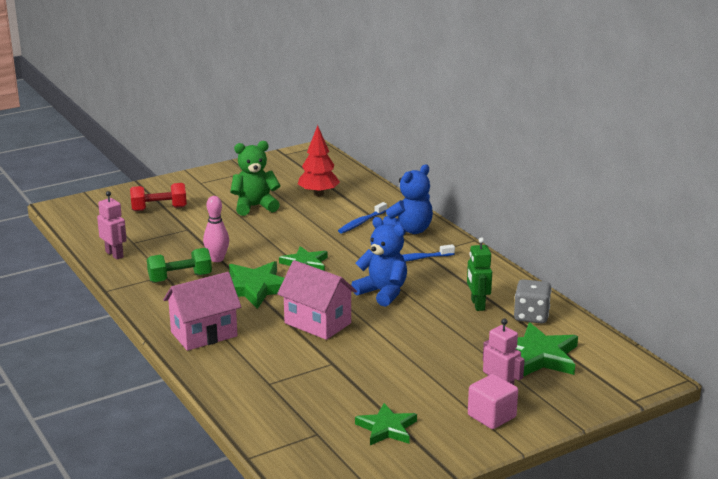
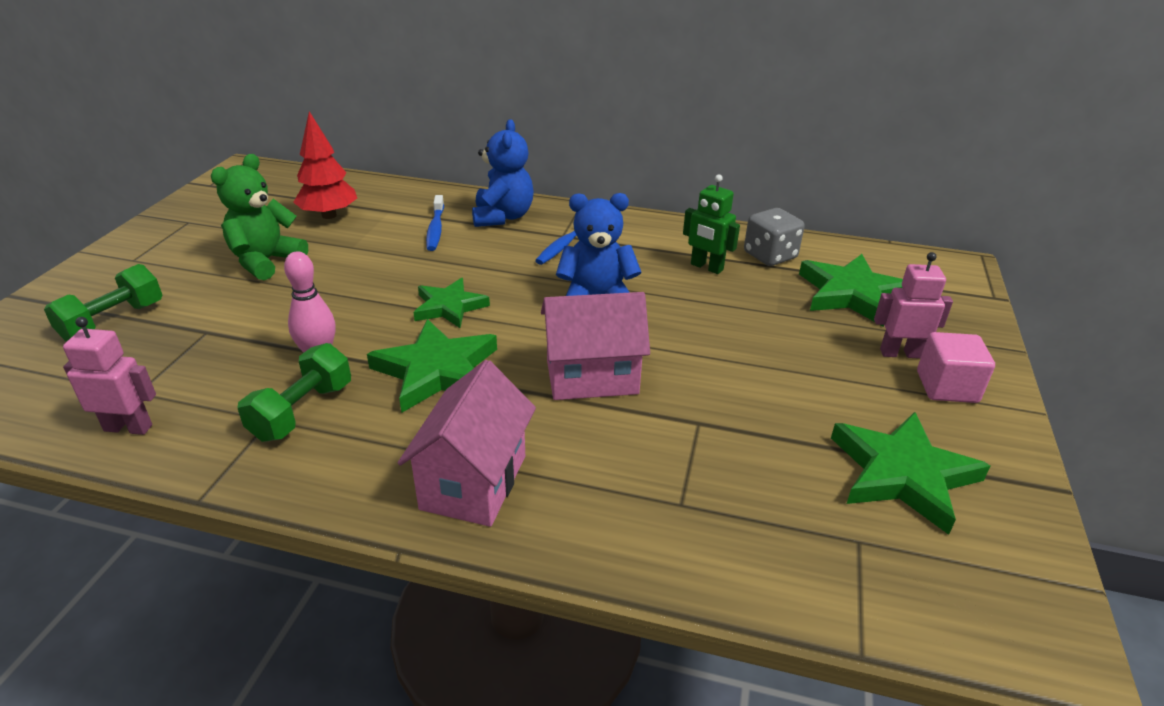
camera: 45 degrees left, 10 degrees up
(159, 209) = (113, 321): red dumbbell -> green dumbbell
(387, 428) = (902, 474): green star -> green star, size x1.52

